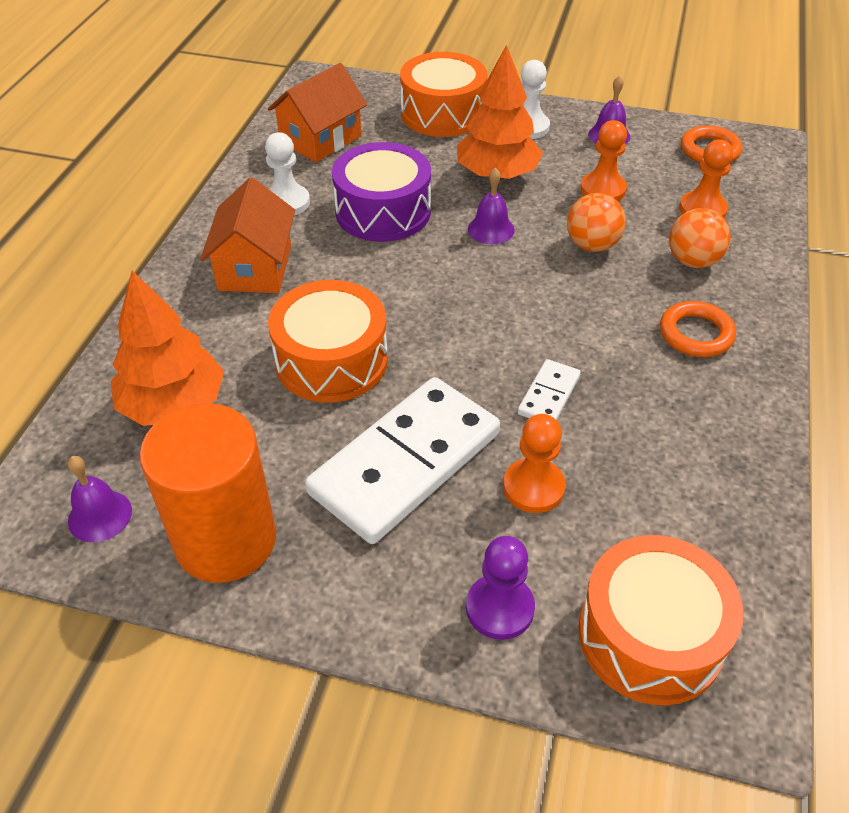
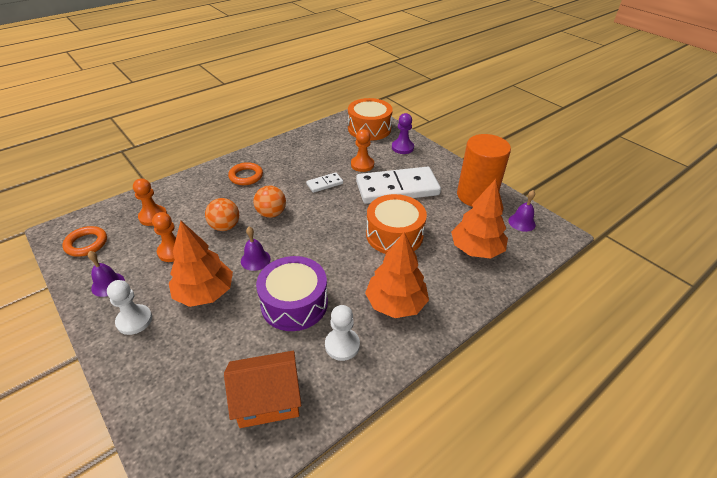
camera: 145 degrees left, 5 degrees down
(255, 268) = (396, 303): orange house -> orange tree
(443, 113) = (160, 372): orange drum -> none
(693, 261) = (199, 199): orange ball -> orange ball (271, 213)

